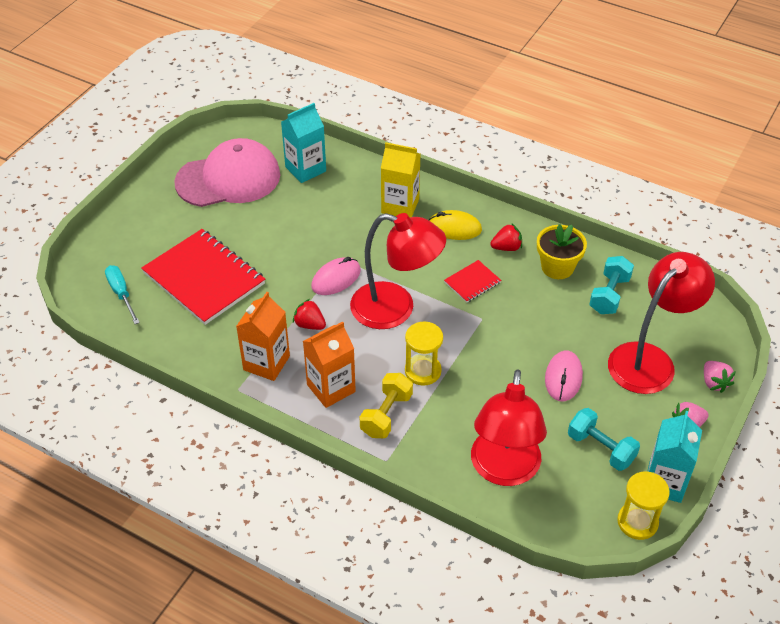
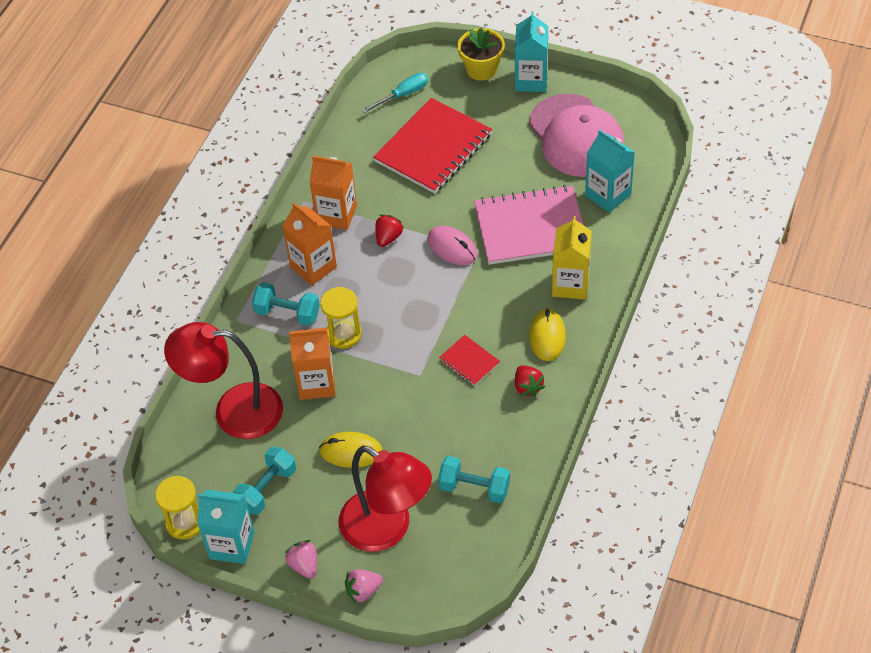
camera: 85 degrees right, 5 degrees up
(145, 199) = (531, 80): none -> turquoise carton
(327, 222) = (530, 227): none -> pink notebook
(386, 415) = (287, 313): yellow dumbbell -> turquoise dumbbell
(395, 309) = (419, 301): red lamp -> none
(479, 398) = (316, 383): none -> orange carton
(557, 267) = (507, 436): yellow flower pot -> yellow flower pot (481, 69)
(563, 378) = (351, 452): pink mouse -> yellow mouse

